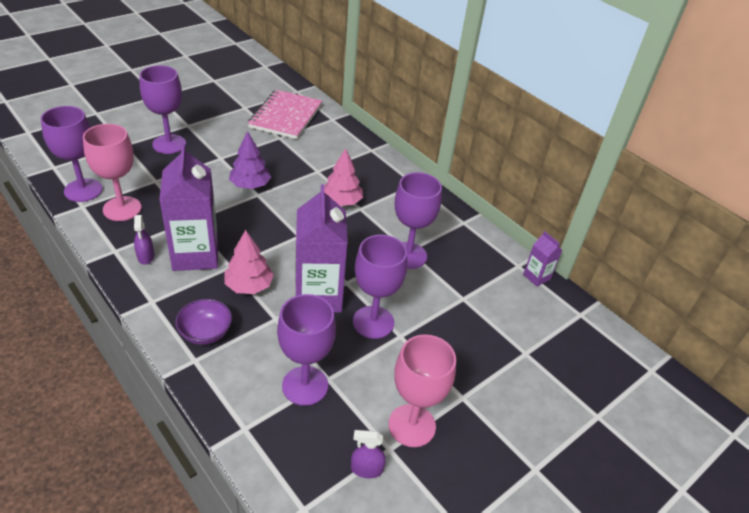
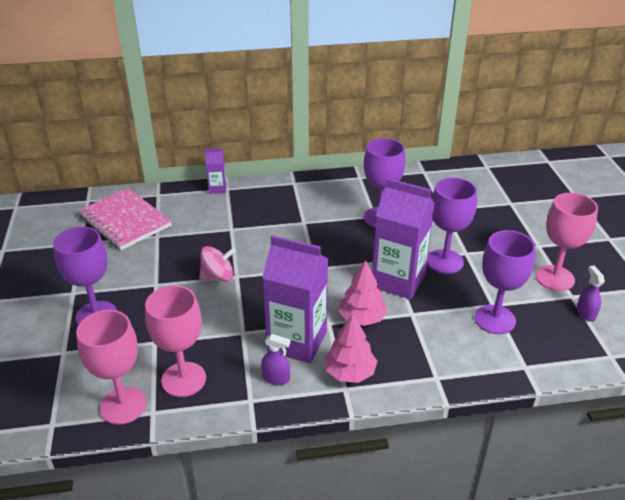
camera: 55 degrees left, 5 degrees down
(83, 190) = (123, 405): purple goblet -> pink goblet
(205, 333) = (407, 362): purple bowl -> none
(250, 185) = (218, 277): purple tree -> pink spinning top
(341, 201) = (286, 229): pink tree -> pink tree (349, 372)
(366, 469) = (585, 313): purple spray bottle -> purple spray bottle turned 135 degrees clockwise
(536, 277) = (440, 169): purple carton -> purple carton (217, 189)

